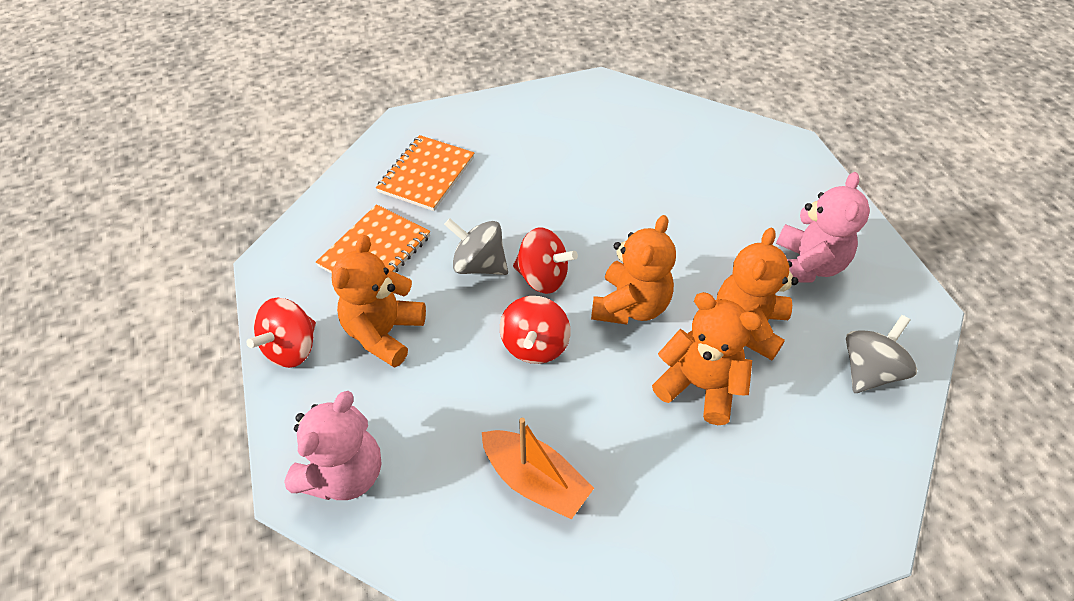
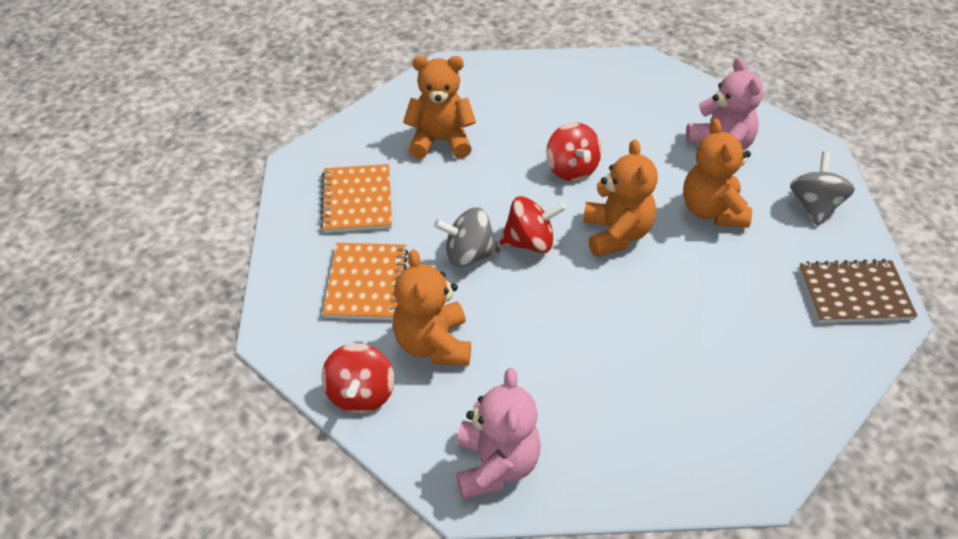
camera: 30 degrees left, 5 degrees down
(535, 345) = (567, 297): red spinning top -> red spinning top (571, 170)
(535, 480) = (648, 393): orange boat -> none
(699, 385) = (711, 269): orange teddy bear -> orange teddy bear (440, 141)
(840, 488) = (854, 294): none -> brown notebook

